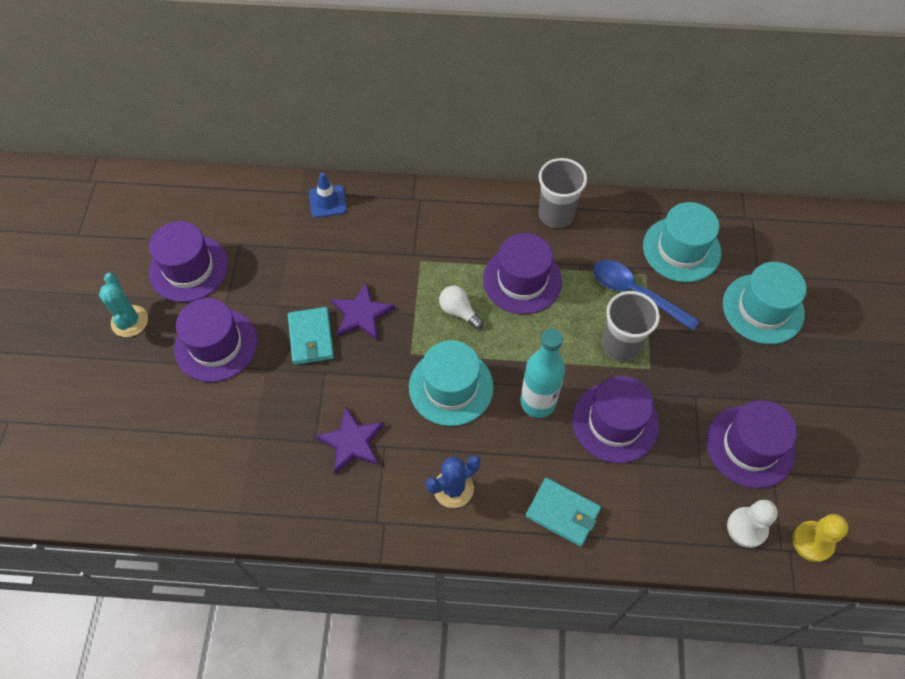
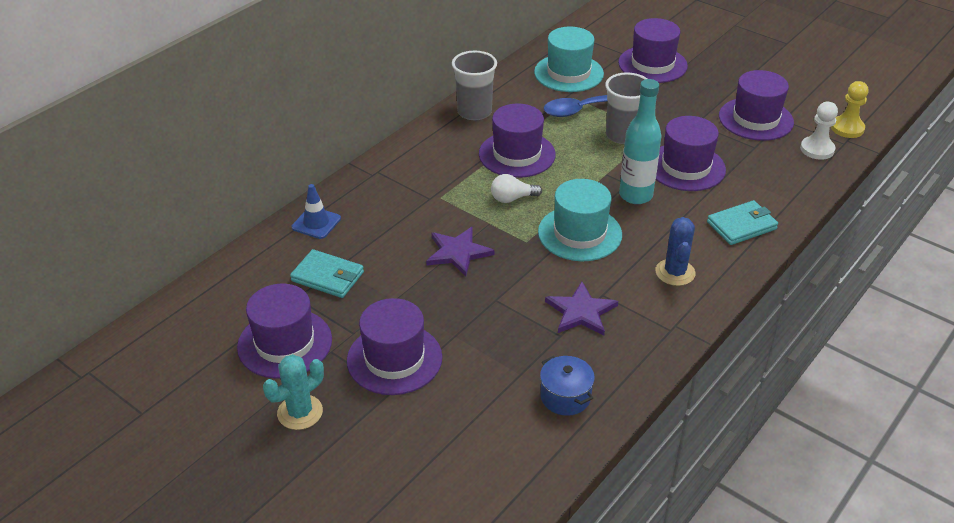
camera: 55 degrees left, 20 degrees down
(129, 321) = (300, 412): turquoise cactus -> turquoise cactus turned 60 degrees counterclockwise
(247, 483) = (565, 397): none -> blue pot
(311, 337) = (451, 293): turquoise wallet -> turquoise wallet (328, 277)
(763, 308) = (652, 64): turquoise hat -> purple hat

